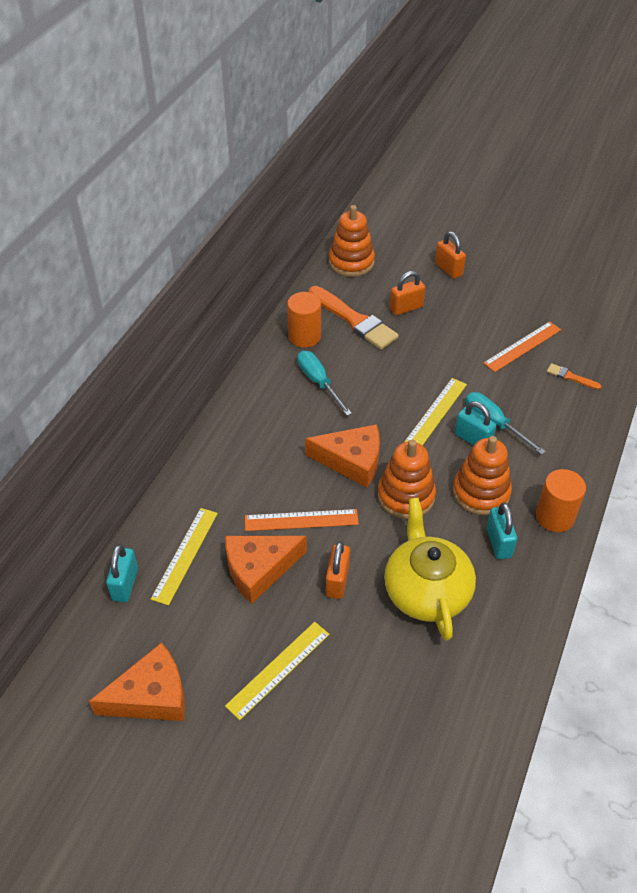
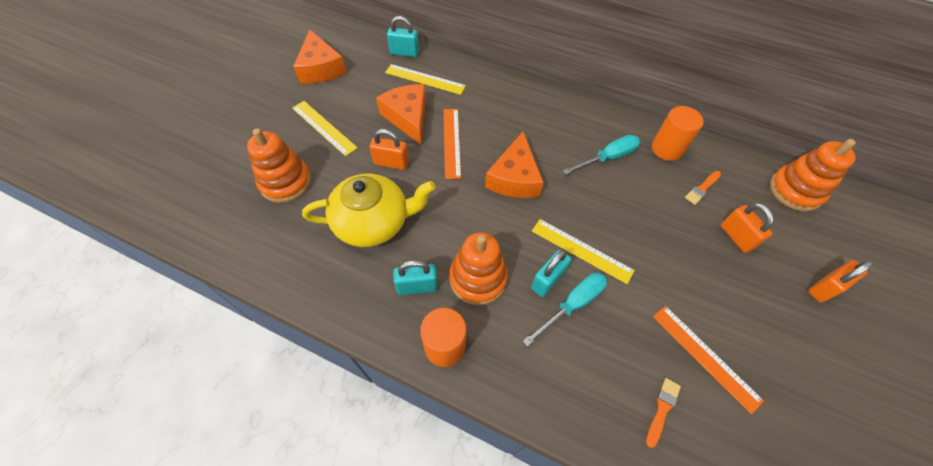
camera: 90 degrees right, 10 degrees up
(354, 320) = (702, 188): orange brush -> orange brush, size x0.46
(406, 496) = (474, 215): orange stacking toy -> orange stacking toy (285, 182)

